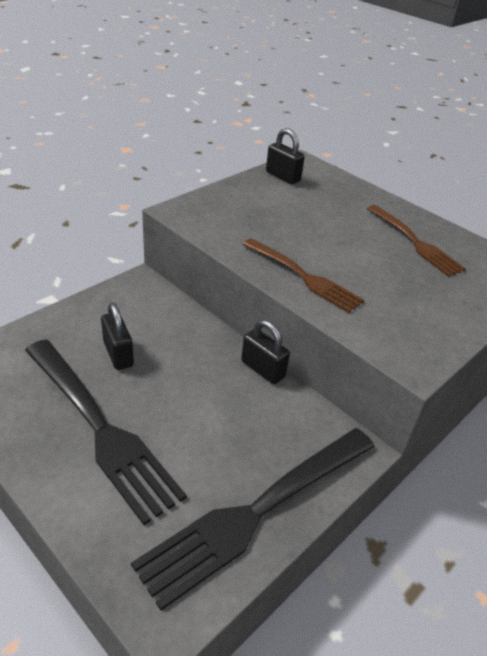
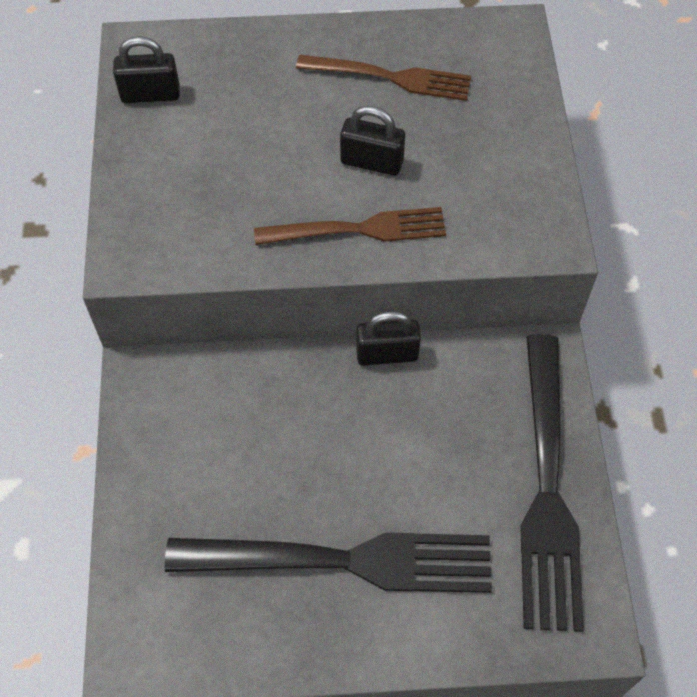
camera: 45 degrees left, 20 degrees up
(118, 354) = (248, 477): black padlock -> black padlock (371, 162)

